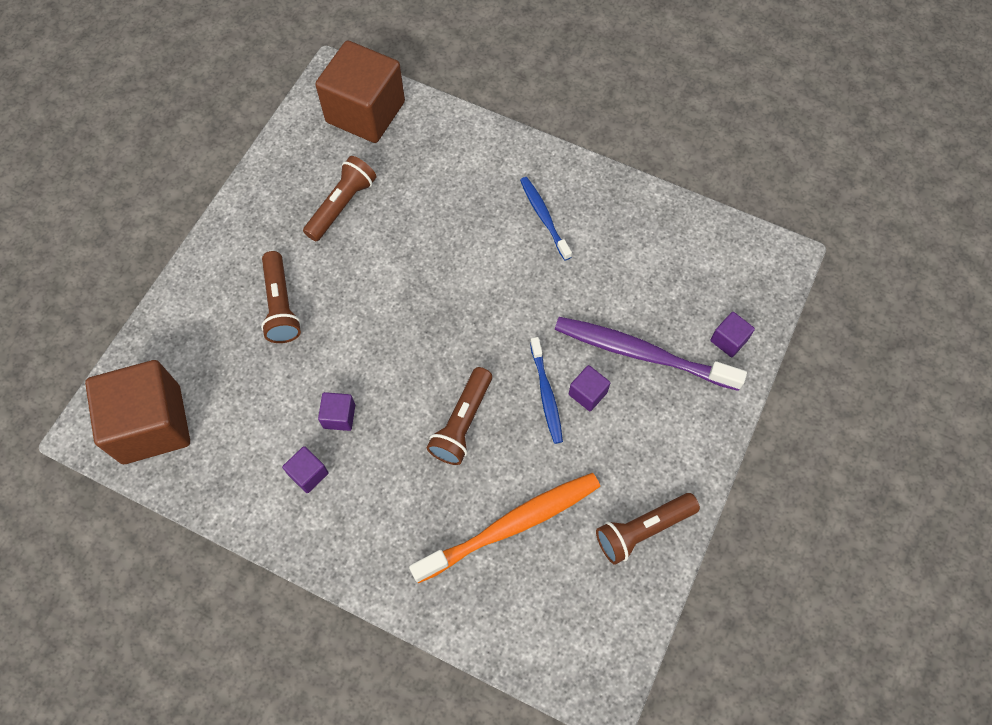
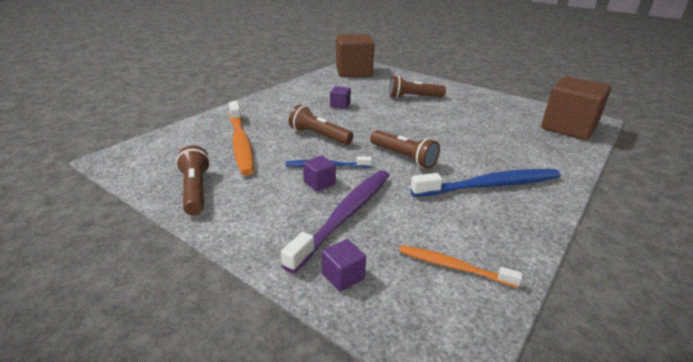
camera: 100 degrees right, 35 degrees down
(308, 474) = (310, 97): purple cube -> none
(342, 205) = (486, 115): brown flashlight -> brown flashlight (404, 157)
(544, 217) = (489, 185): blue toothbrush -> blue toothbrush, size x1.76
(688, 255) = (454, 267): none -> orange toothbrush

